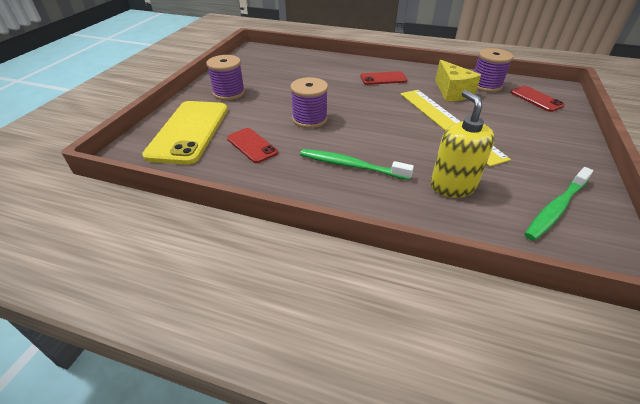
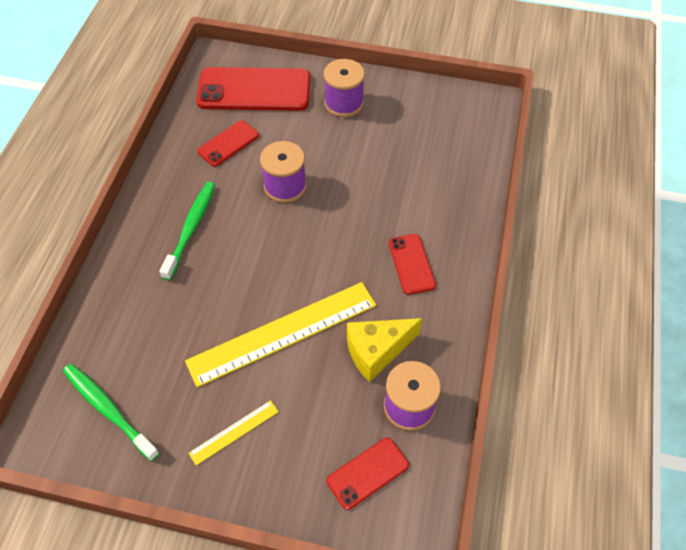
camera: 85 degrees right, 15 degrees up
(189, 131) = (254, 90): yellow phone -> red phone
(452, 186) = (152, 318): yellow soap dispenser -> none
(538, 144) = (234, 432): none -> yellow ruler

